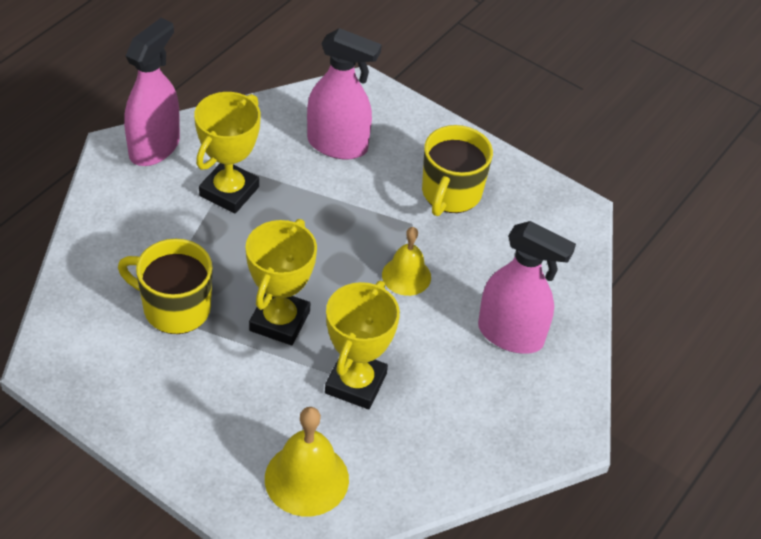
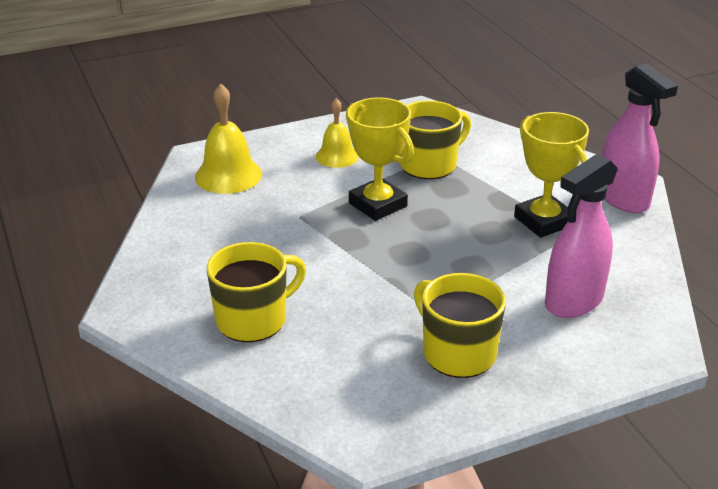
camera: 125 degrees right, 15 degrees down
(356, 383) = (285, 220): yellow trophy -> none
(406, 276) = (372, 284): yellow bell -> yellow bell (337, 156)
(511, 335) = (253, 319): pink spray bottle -> yellow mug

